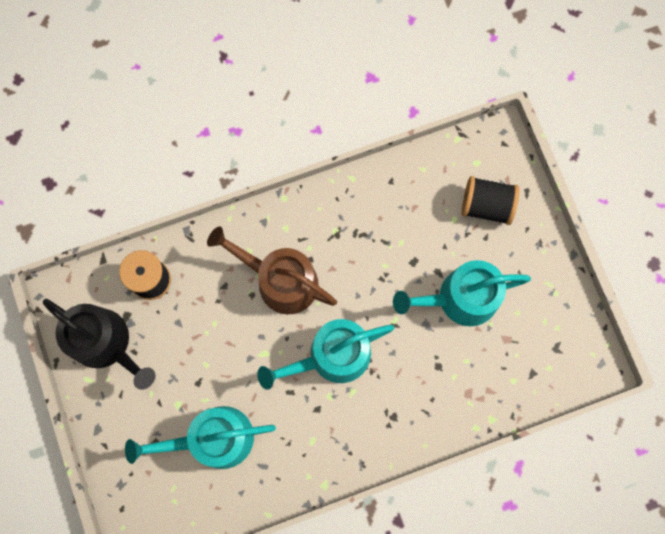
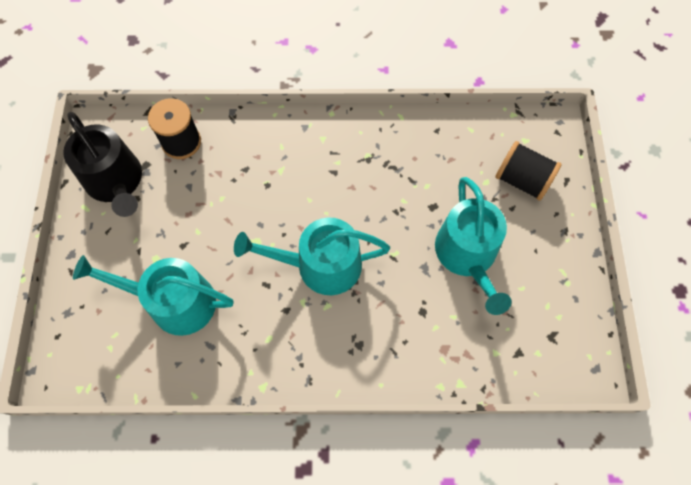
camera: 20 degrees right, 10 degrees down
(280, 280) = (299, 181): brown watering can -> none
(460, 298) = (468, 255): turquoise watering can -> turquoise watering can turned 105 degrees counterclockwise

